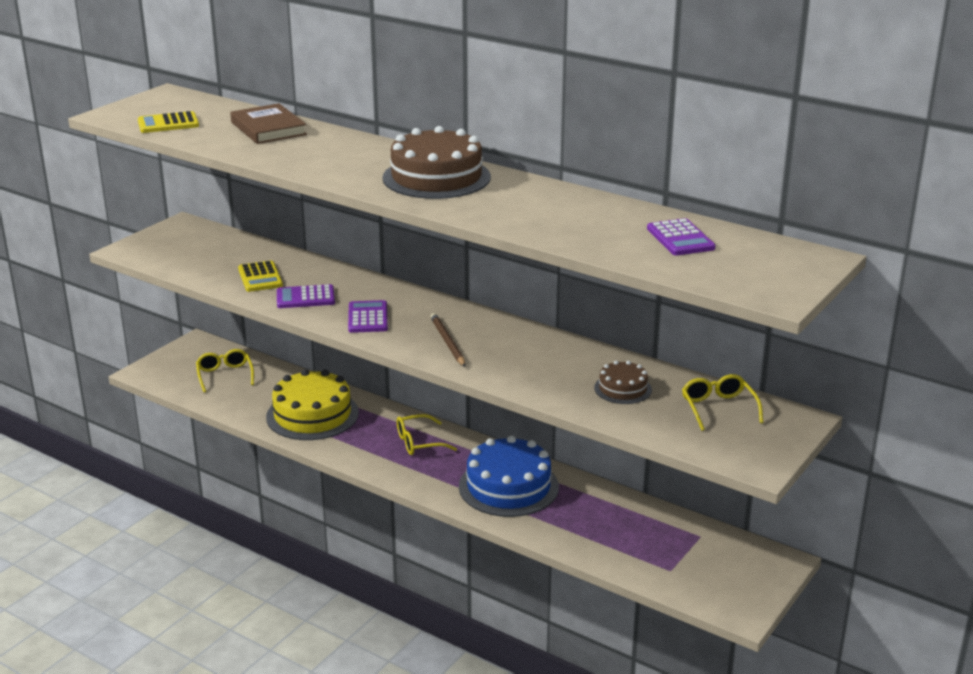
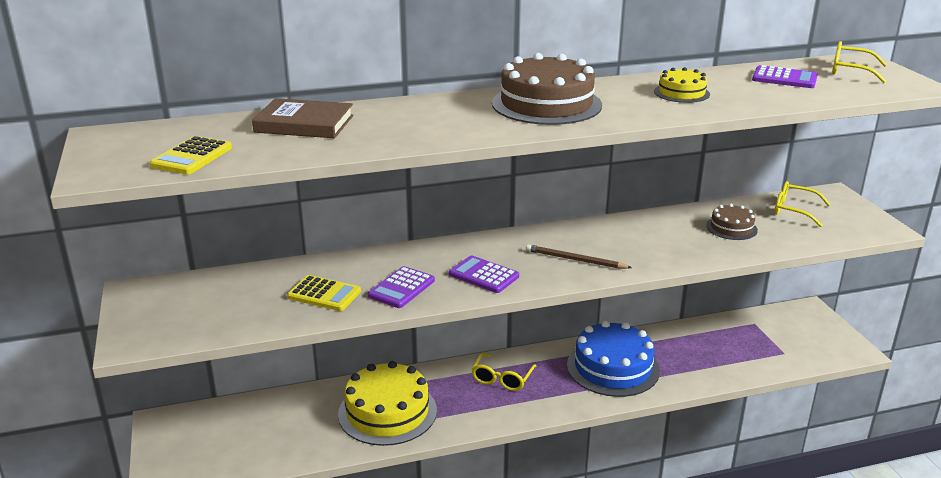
camera: 50 degrees left, 0 degrees up
(225, 375) = (247, 431): yellow glasses -> yellow glasses (850, 71)
(555, 211) = (681, 93): none -> yellow cake

